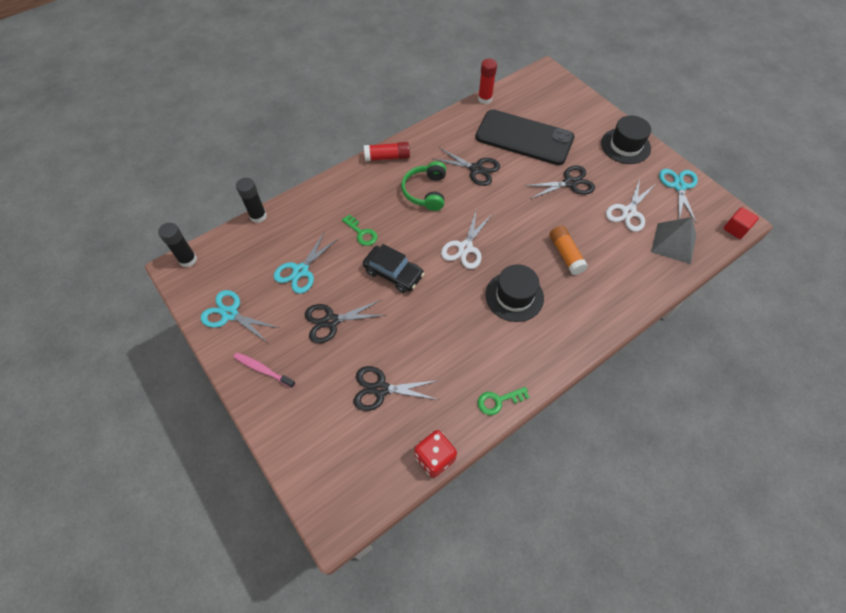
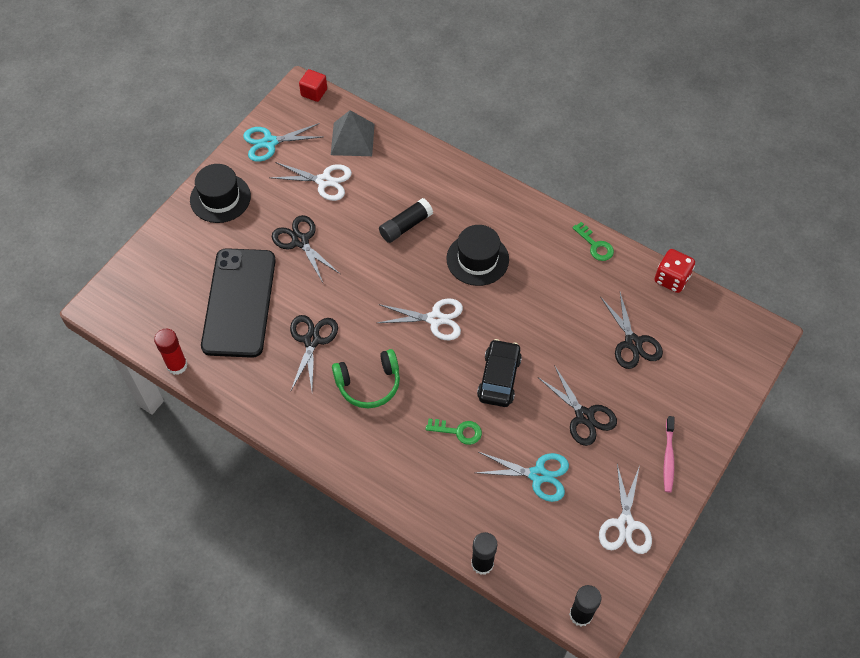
camera: 110 degrees left, 0 degrees up
(230, 314) = (625, 524): turquoise scissors -> white scissors
(362, 233) = (458, 431): green key -> green key turned 75 degrees clockwise
(387, 157) = (326, 448): red glue stick -> none
(565, 254) = (406, 226): orange glue stick -> black glue stick

